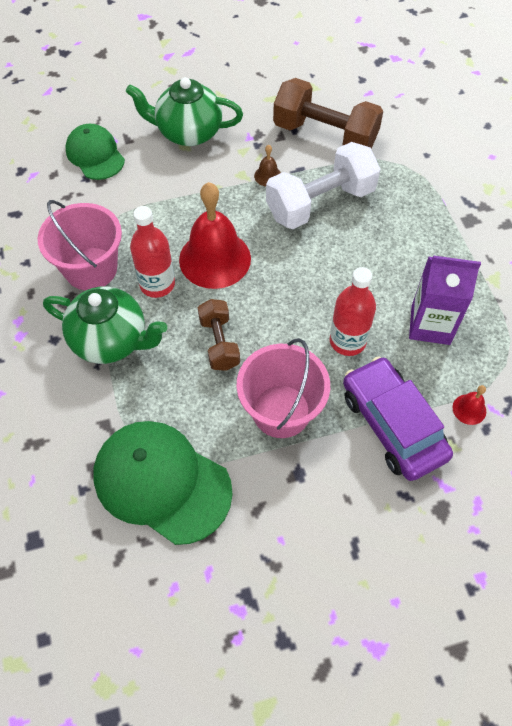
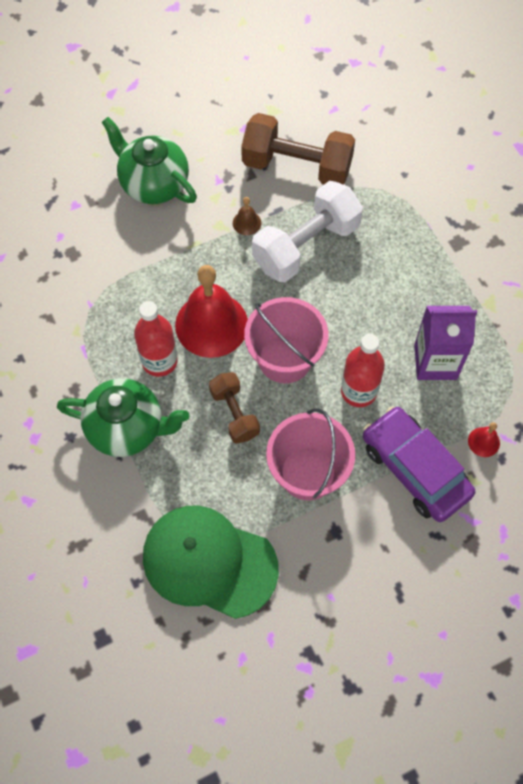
camera: 10 degrees left, 5 degrees up
(91, 269) = (88, 355): pink bucket -> pink bucket (285, 359)
(95, 155) = (61, 225): green cap -> none
(188, 132) = (153, 184): green teapot -> green teapot turned 45 degrees clockwise

